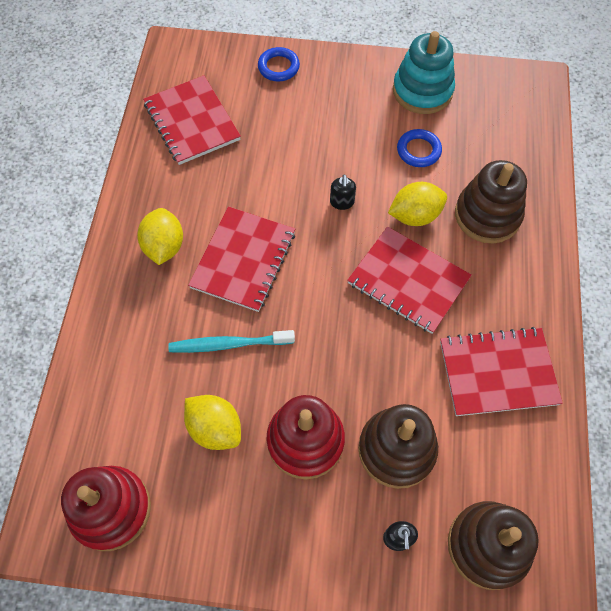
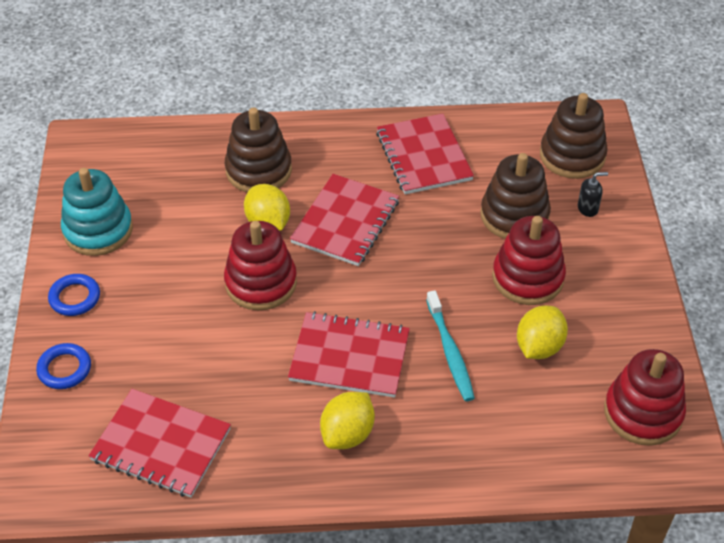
camera: 100 degrees left, 15 degrees down
(164, 246) = (347, 434): yellow lemon -> yellow lemon turned 45 degrees counterclockwise
(192, 122) = (161, 445): red notebook -> red notebook turned 60 degrees clockwise
(342, 202) = (261, 283): black soap dispenser -> red stacking toy
(418, 151) = (184, 227): blue ring -> blue ring (75, 298)

